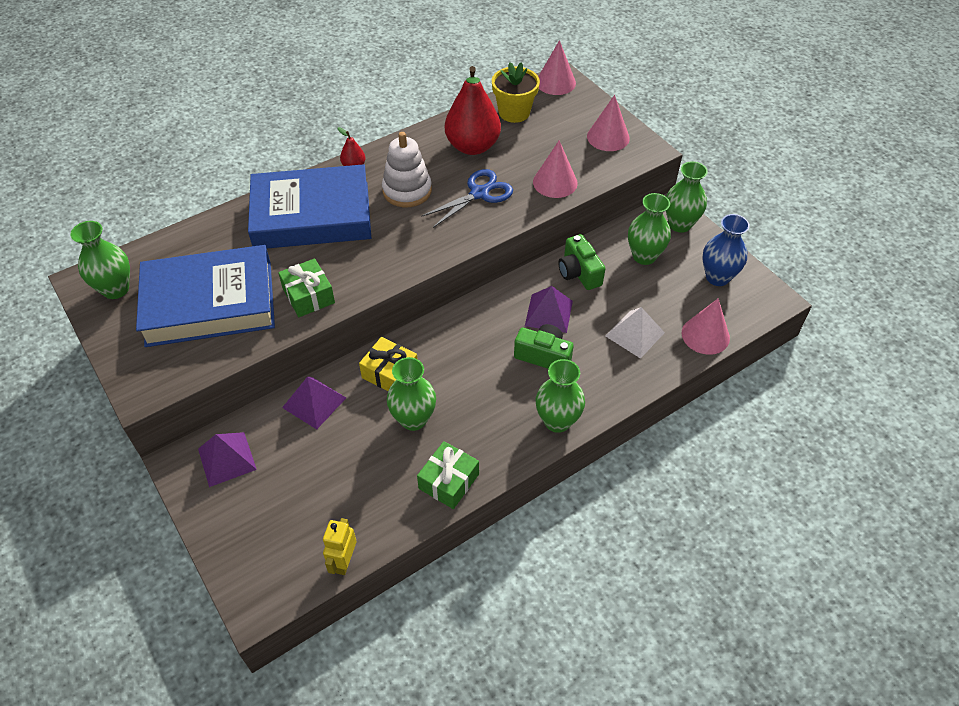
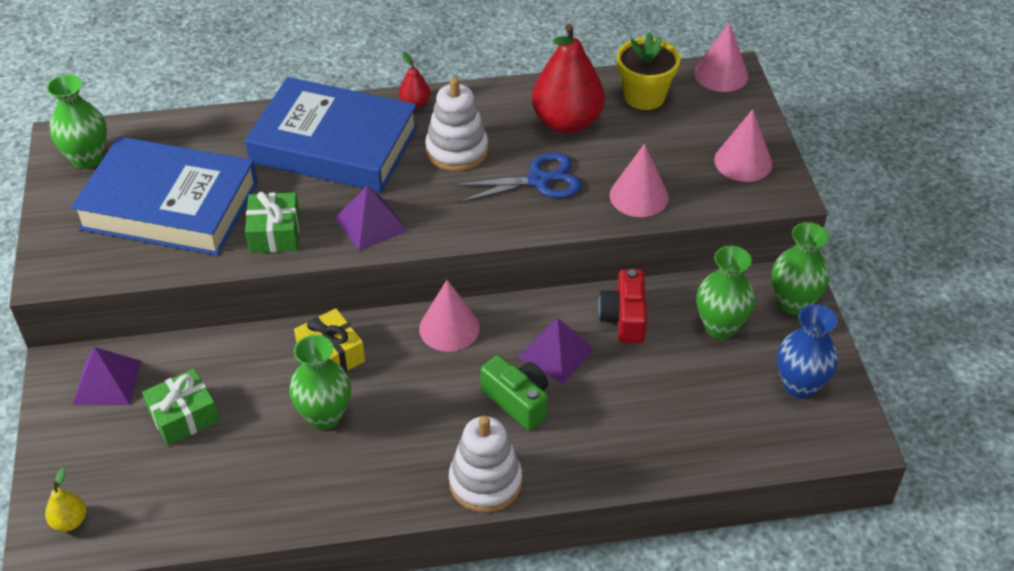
camera: 25 degrees right, 5 degrees down
(264, 577) = (70, 521): none -> yellow pear
(314, 402) = (231, 356): purple pyramid -> purple pyramid (371, 224)
(344, 561) = (157, 539): yellow robot -> none
(448, 481) = (320, 500): green gift -> green gift (184, 416)
(557, 421) = (485, 482): green vase -> white stacking toy
(579, 272) = (624, 318): green camera -> red camera
(635, 334) = (646, 416): white pyramid -> none
(705, 335) = (735, 451): pink cone -> pink cone (449, 328)

